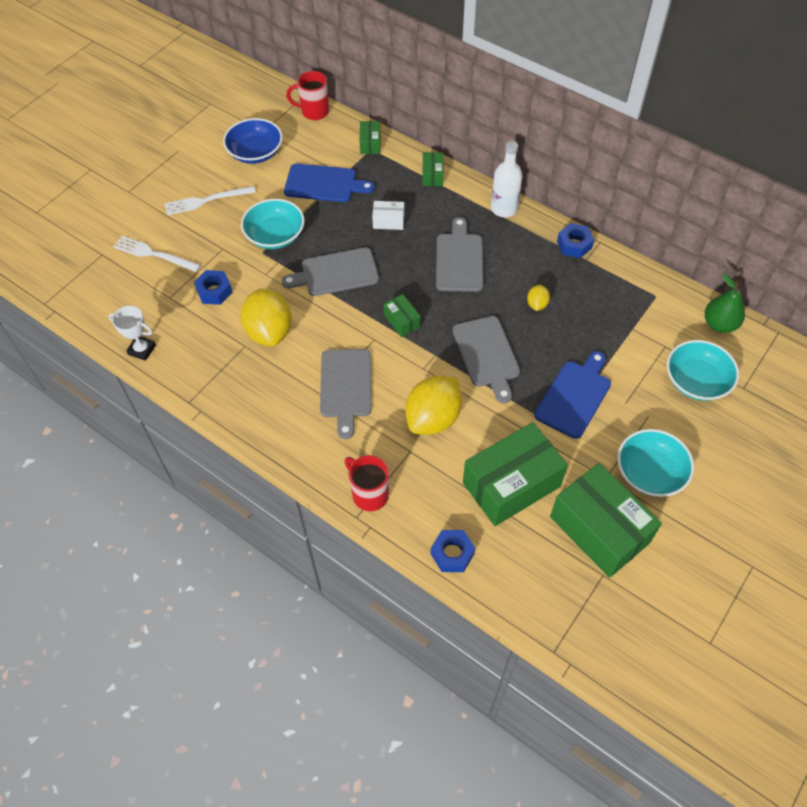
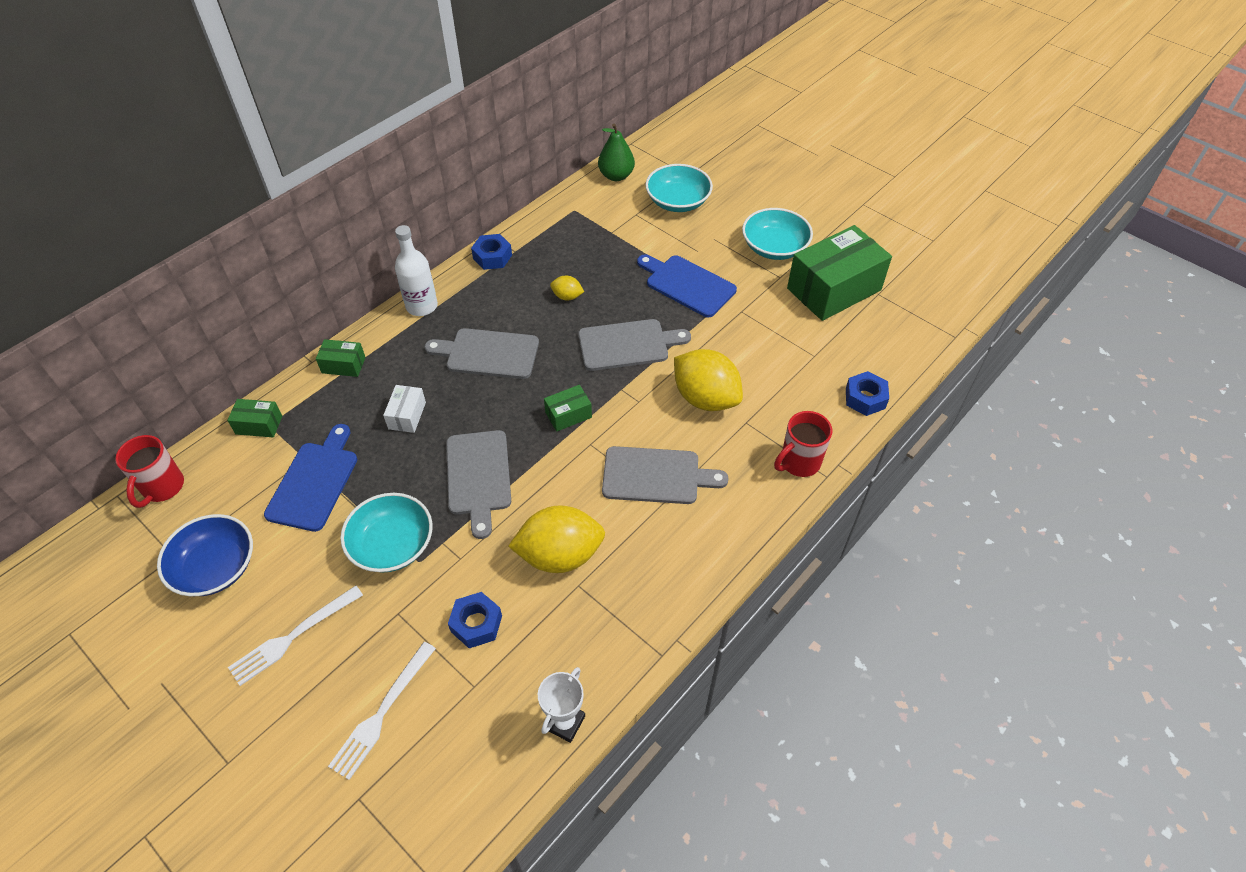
camera: 85 degrees left, 5 degrees down
(206, 200) = (293, 636): white fork -> white fork turned 60 degrees clockwise
(511, 485) = (787, 344): green box -> none

